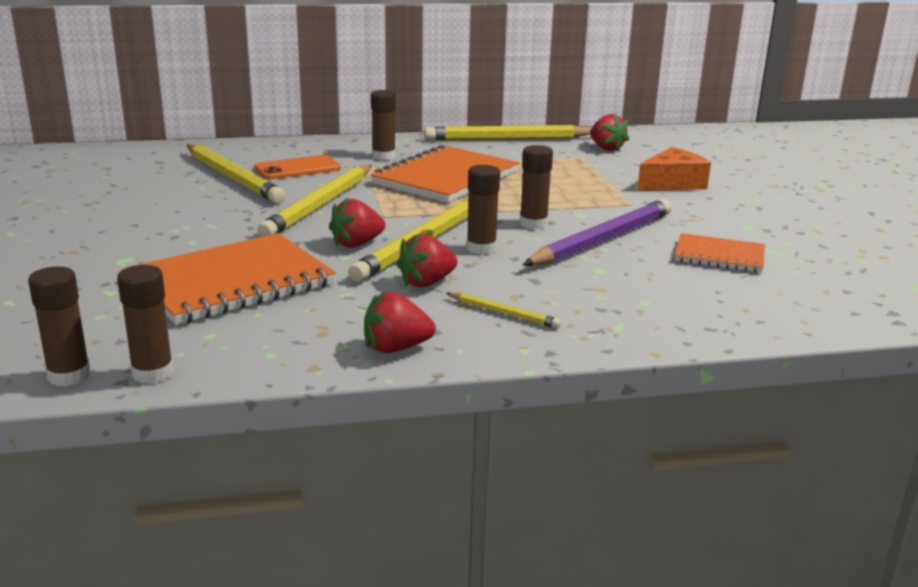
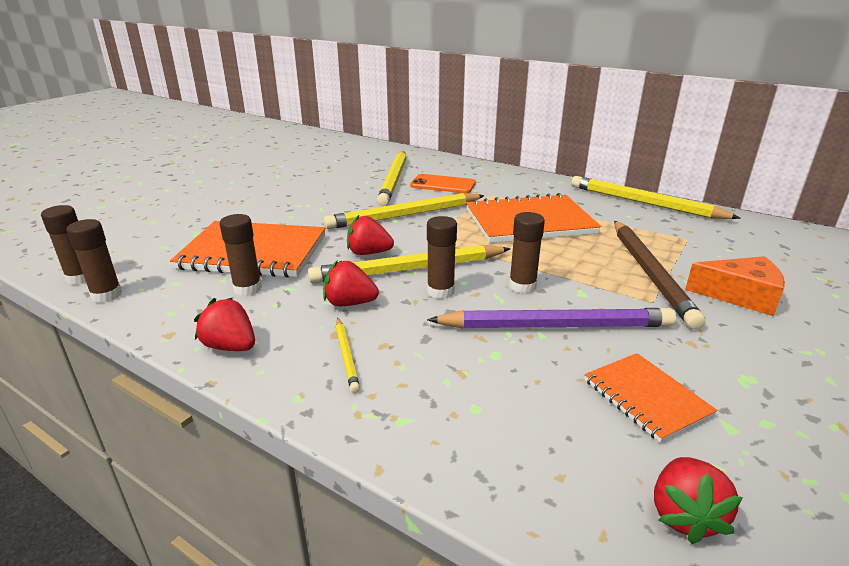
camera: 45 degrees right, 5 degrees up
(383, 156) = (516, 191): brown glue stick -> brown glue stick (247, 288)
(600, 187) = (650, 273): none -> brown pencil
(606, 148) = (730, 237): red strawberry -> red strawberry (684, 515)

